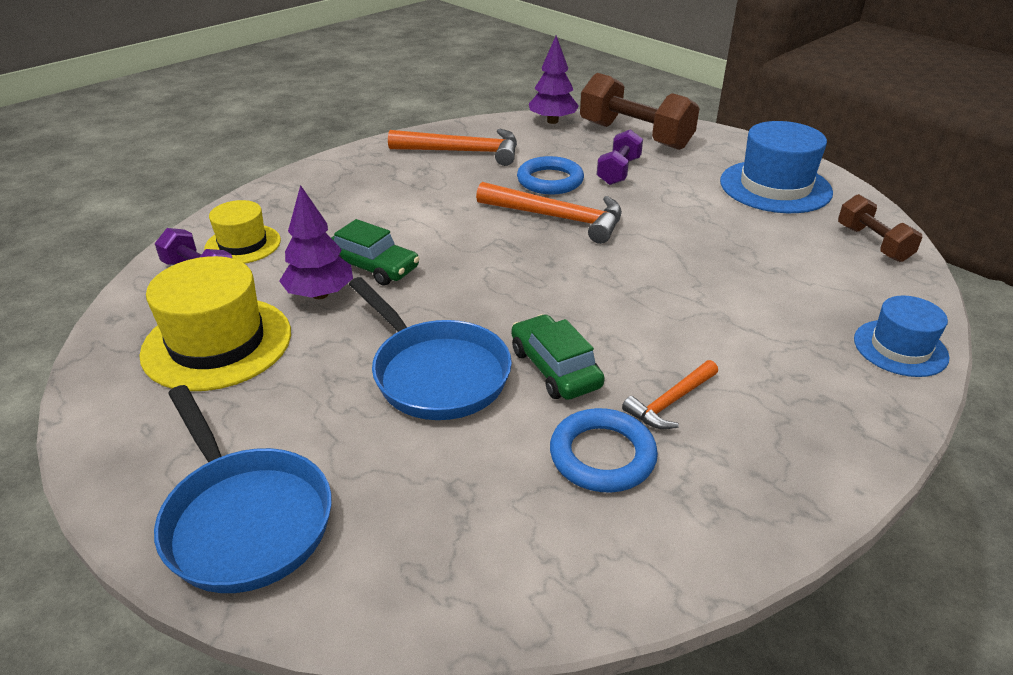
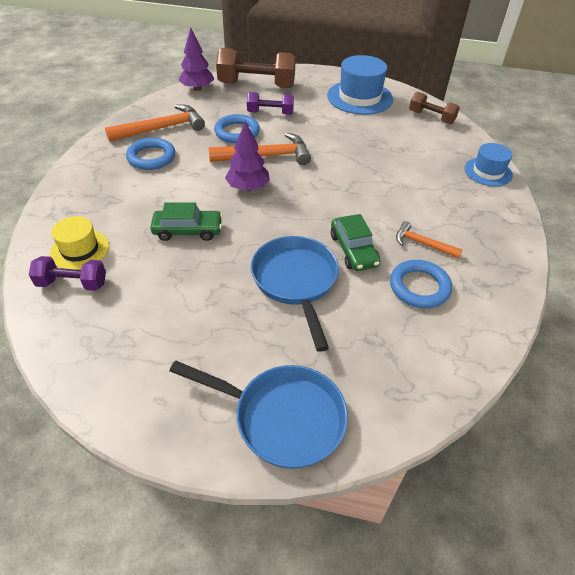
camera: 35 degrees left, 10 degrees up
(217, 343) = (142, 324): yellow hat -> none
(320, 294) = (174, 263): purple tree -> purple tree (248, 188)
(418, 178) = (151, 157): none -> blue ring
(436, 373) = (296, 281): blue pan -> blue pan turned 120 degrees counterclockwise
(555, 368) = (353, 250): green car -> green car turned 135 degrees counterclockwise
(618, 171) = (270, 113): purple dumbbell -> purple dumbbell turned 75 degrees counterclockwise
(671, 402) = (422, 244): orange hammer -> orange hammer turned 105 degrees clockwise

